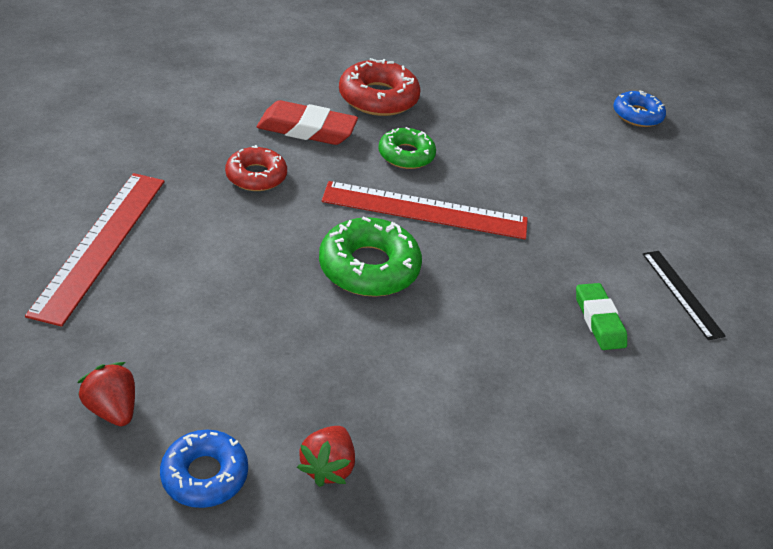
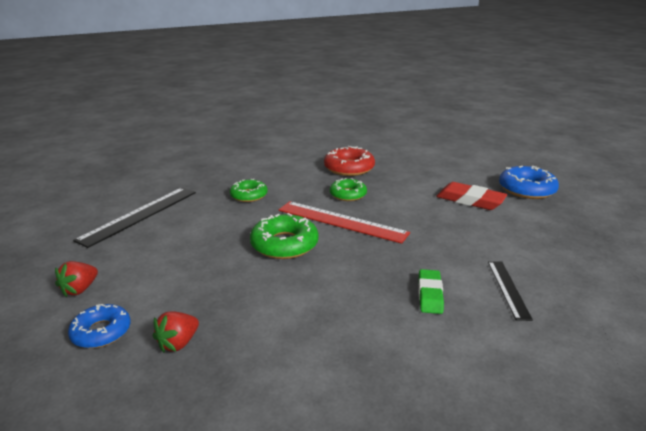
camera: 25 degrees right, 15 degrees down
(101, 243) = (140, 215): red ruler -> black ruler
(112, 409) = (80, 289): red strawberry -> red strawberry turned 135 degrees counterclockwise
(256, 176) = (249, 195): red donut -> green donut
(307, 129) = (294, 178): red eraser -> red eraser (470, 200)
(637, 115) = (526, 189): blue donut -> blue donut, size x1.52

